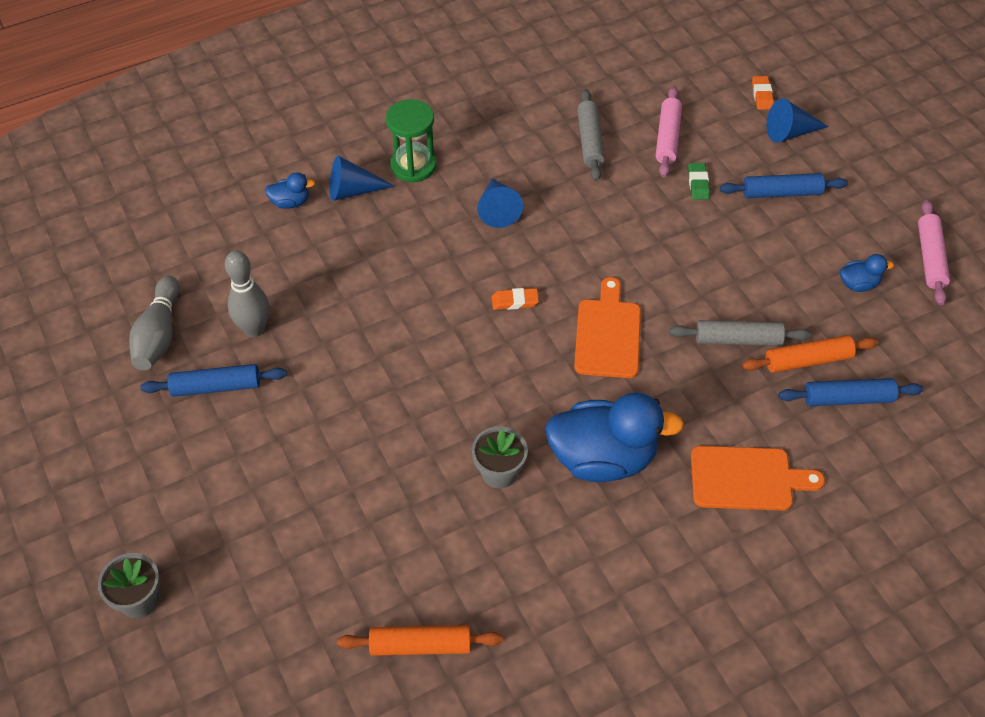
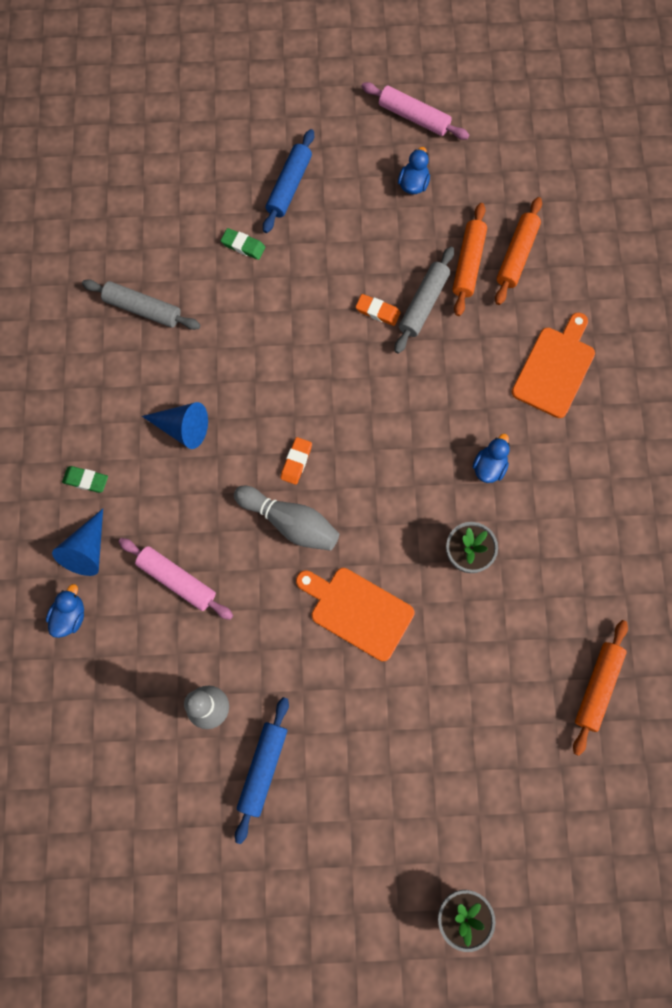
camera: 65 degrees left, 20 degrees up
(159, 335) = (174, 804): grey bowling pin -> grey bowling pin (290, 523)
(413, 166) = (86, 480): green hourglass -> green eraser
(603, 458) = (489, 467): blue duck -> blue duck, size x0.44
(608, 334) = (369, 402): orange cutting board -> orange cutting board (358, 611)
(667, 138) = (176, 242): pink rolling pin -> pink rolling pin (177, 580)
(762, 95) = (169, 139): orange eraser -> orange eraser (377, 311)
(790, 132) = (225, 141): blue cone -> none
(847, 398) = (516, 255): blue rolling pin -> orange rolling pin

